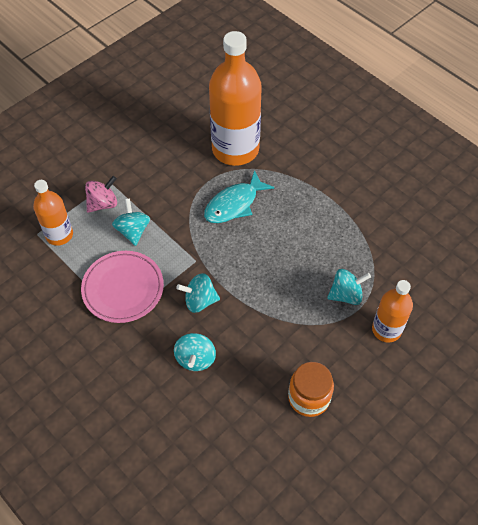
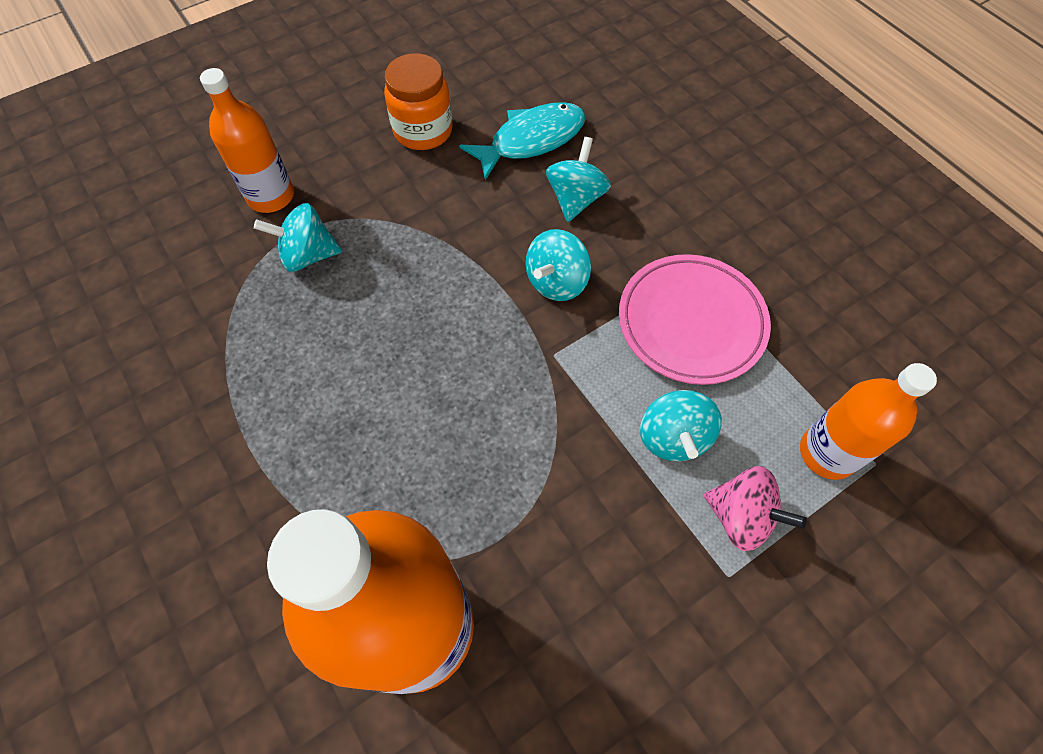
camera: 170 degrees left, 5 degrees up
(103, 203) = (740, 516): pink spinning top -> pink spinning top turned 120 degrees counterclockwise
(200, 301) = (556, 282): turquoise spinning top -> turquoise spinning top turned 120 degrees clockwise
(234, 204) = (454, 466): turquoise fish -> turquoise fish (531, 140)

